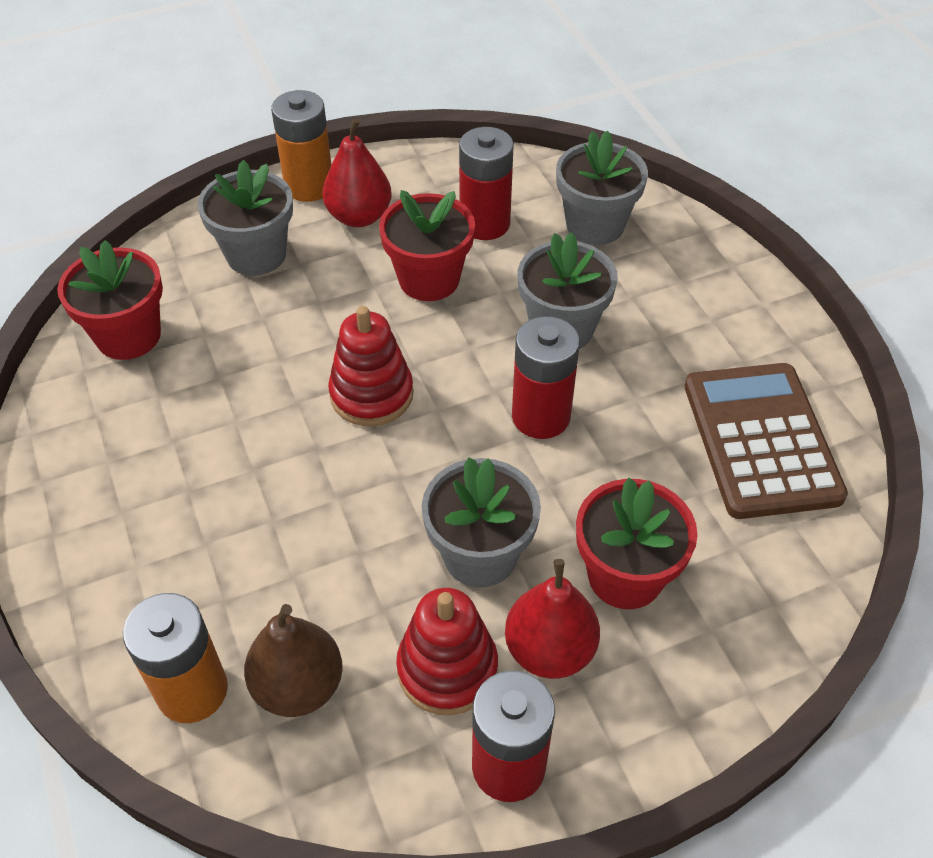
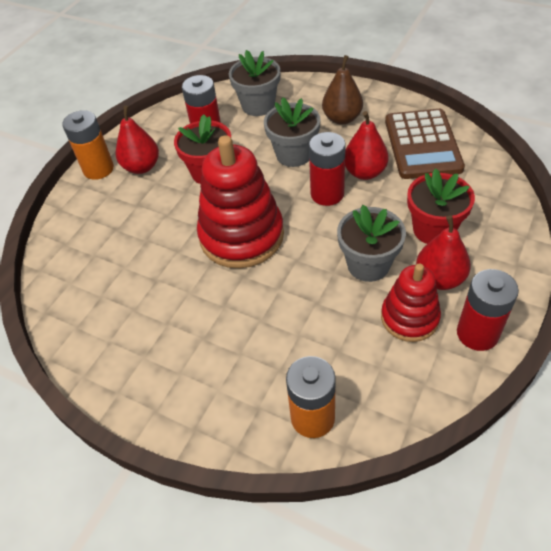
camera: 35 degrees left, 0 degrees up
(128, 336) = (82, 294): red flower pot -> none
(256, 254) = (108, 215): grey flower pot -> none
(298, 686) = (357, 375): brown pear -> brown pear (342, 118)
(371, 394) = (241, 236): red stacking toy -> red stacking toy, size x1.69
(627, 422) = (364, 172): none -> red pear
(761, 440) = (422, 145): brown calculator -> brown calculator turned 135 degrees counterclockwise

